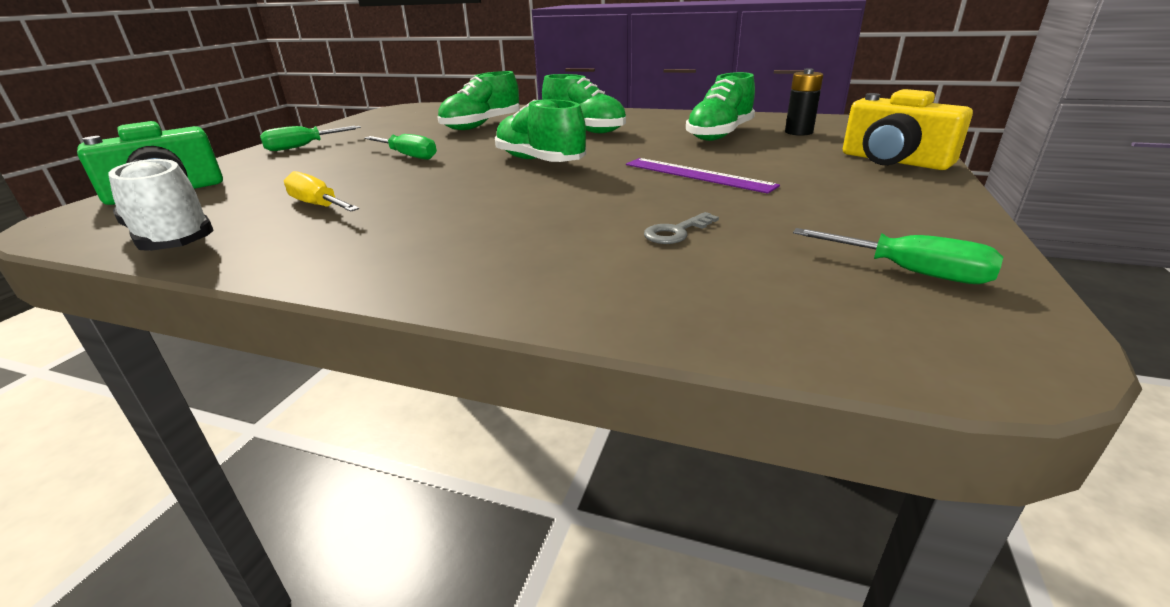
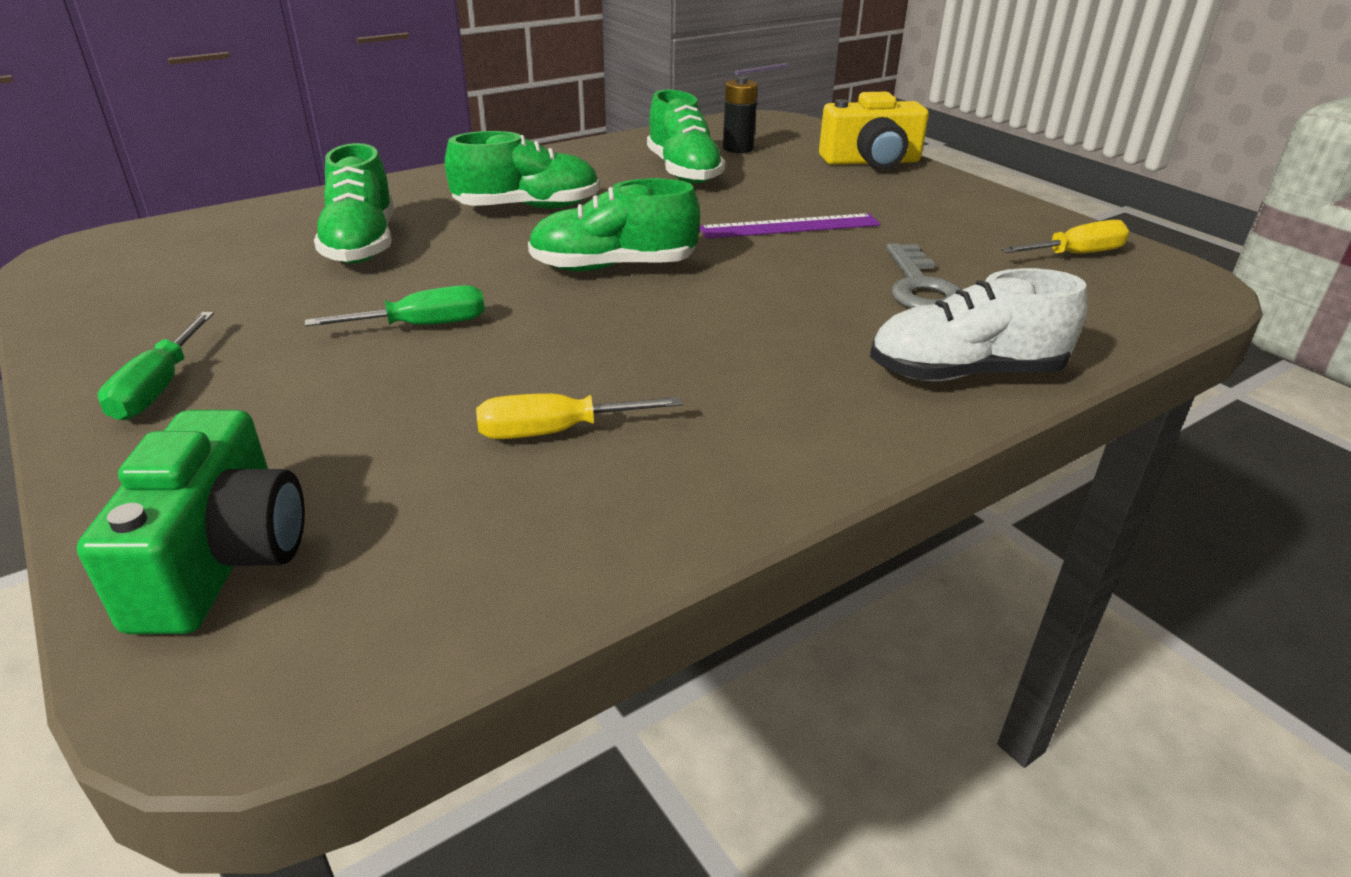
camera: 55 degrees left, 5 degrees up
(173, 239) = (533, 566): white shoe -> white shoe (965, 373)
(676, 232) = (920, 287): grey key -> grey key, size x1.67
(910, 272) = (1076, 254): green screwdriver -> yellow screwdriver

